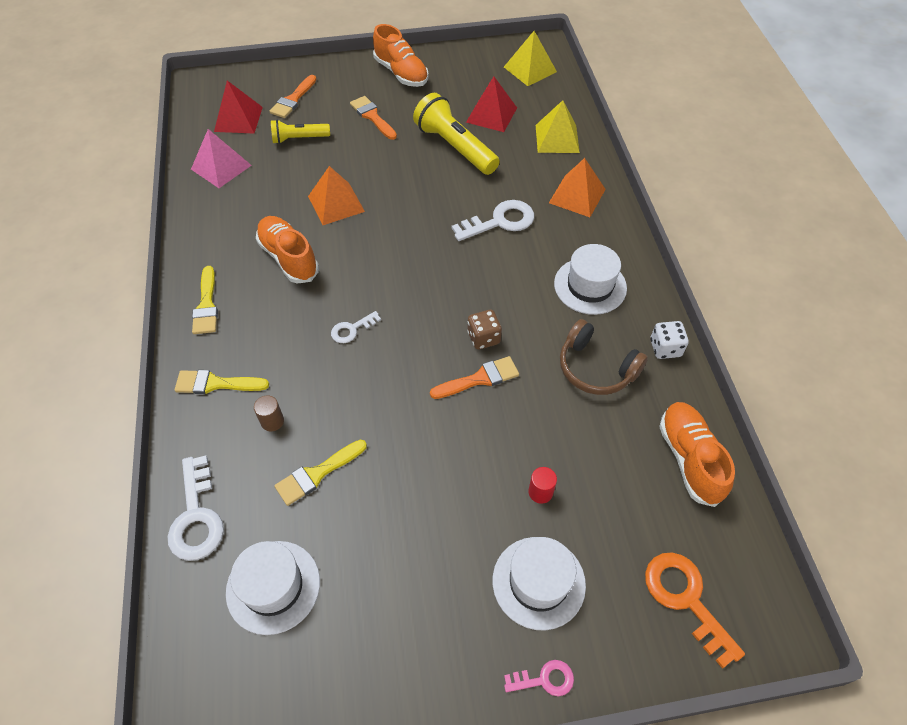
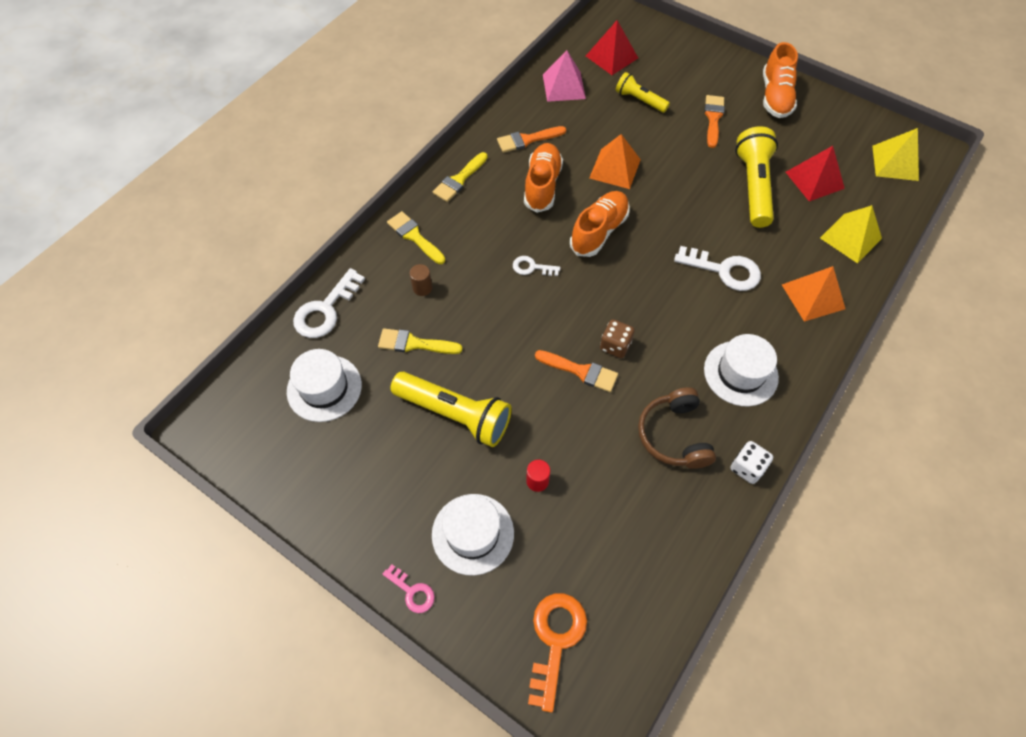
camera: 45 degrees right, 5 degrees up
(293, 100) = (666, 66): orange brush -> orange brush (527, 140)
(418, 501) = (455, 414): none -> yellow flashlight
(689, 459) = (669, 558): orange shoe -> orange shoe (599, 231)

